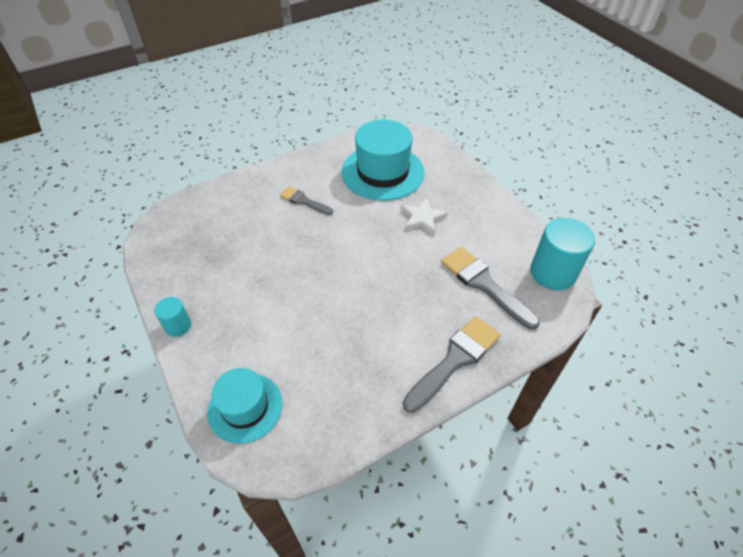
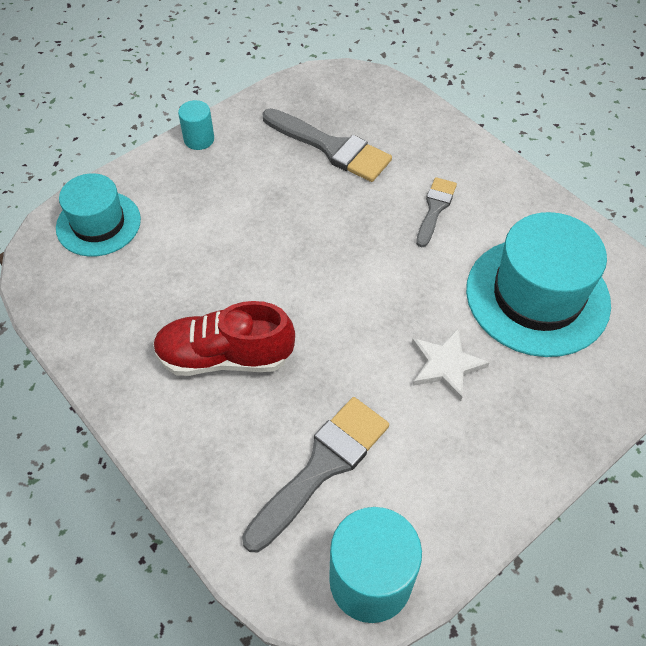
camera: 80 degrees right, 5 degrees up
(397, 327) = (225, 357): none -> red shoe
(455, 360) = (177, 433): grey brush -> grey brush (331, 147)

